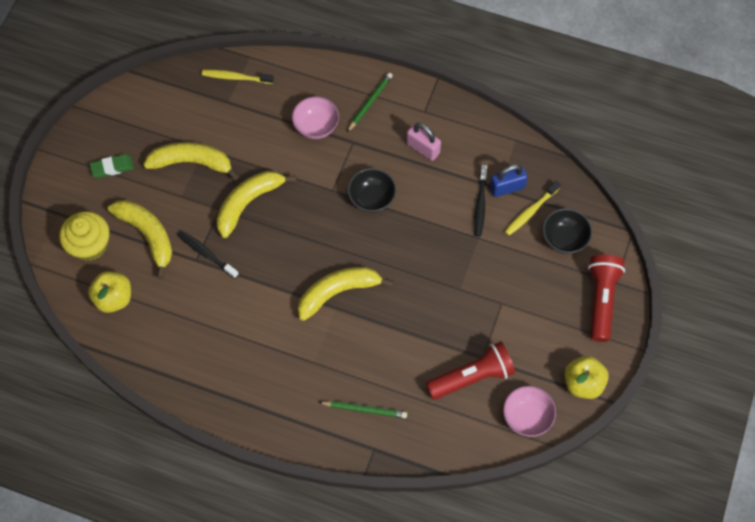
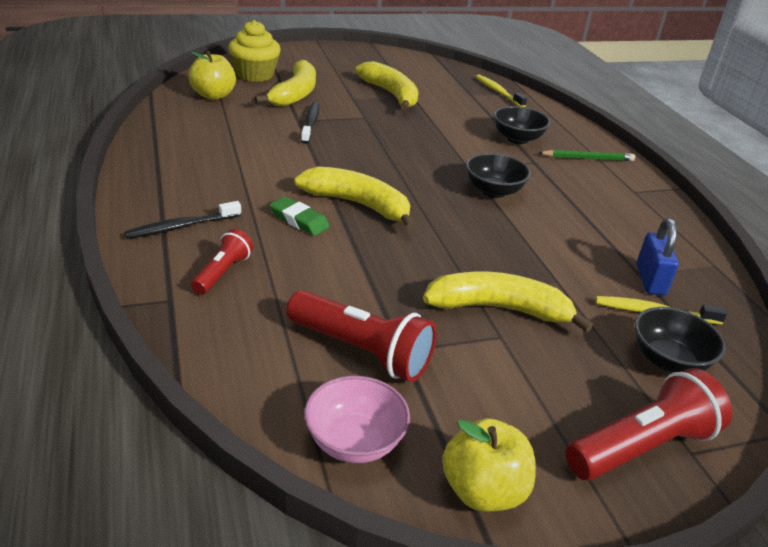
camera: 50 degrees right, 30 degrees down
(112, 167) = (339, 66): green eraser -> green eraser (299, 220)
(248, 203) = (390, 128): yellow banana -> yellow banana (499, 308)
(316, 126) = (517, 138): pink bowl -> black bowl
(364, 409) = (223, 272): green pencil -> red flashlight
(423, 148) = (595, 204): pink padlock -> none
(480, 204) = (599, 267): black toothbrush -> black toothbrush (182, 227)
(507, 188) = (650, 280): blue padlock -> blue padlock turned 60 degrees clockwise

